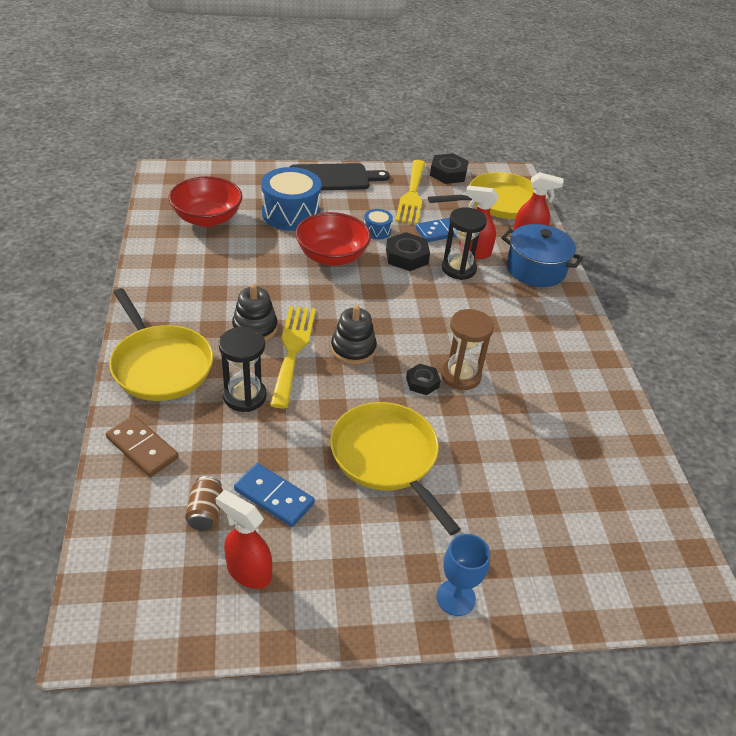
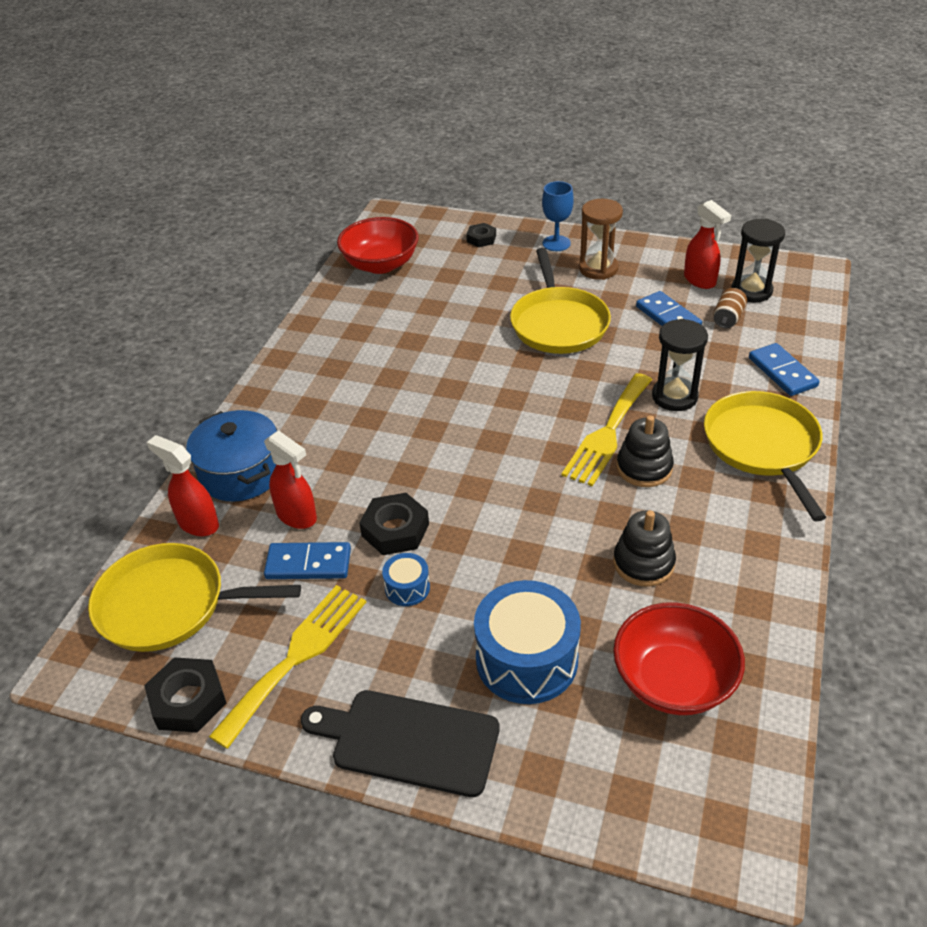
camera: 150 degrees left, 0 degrees up
(142, 448) = (782, 372): brown domino -> blue domino
(332, 256) = (501, 554): red bowl -> red bowl (380, 264)
(353, 349) = (539, 420): black stacking toy -> black stacking toy (643, 563)
(422, 382) = (486, 373): black nut -> black nut (481, 239)
(458, 269) = (340, 495): black hourglass -> black hourglass (751, 291)
(460, 376) = (442, 372): brown hourglass -> brown hourglass (598, 269)

